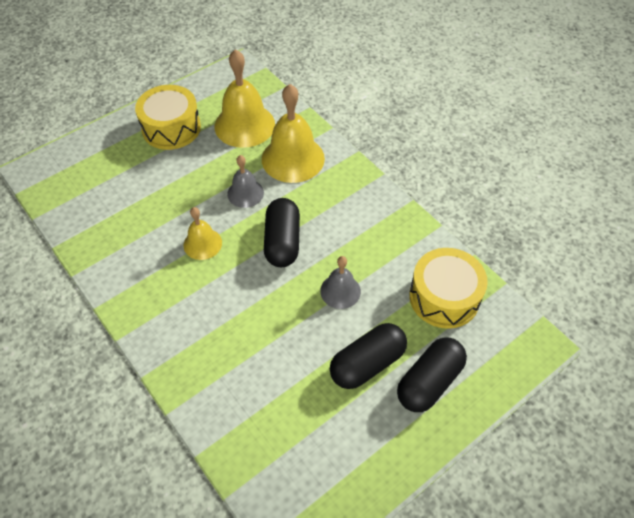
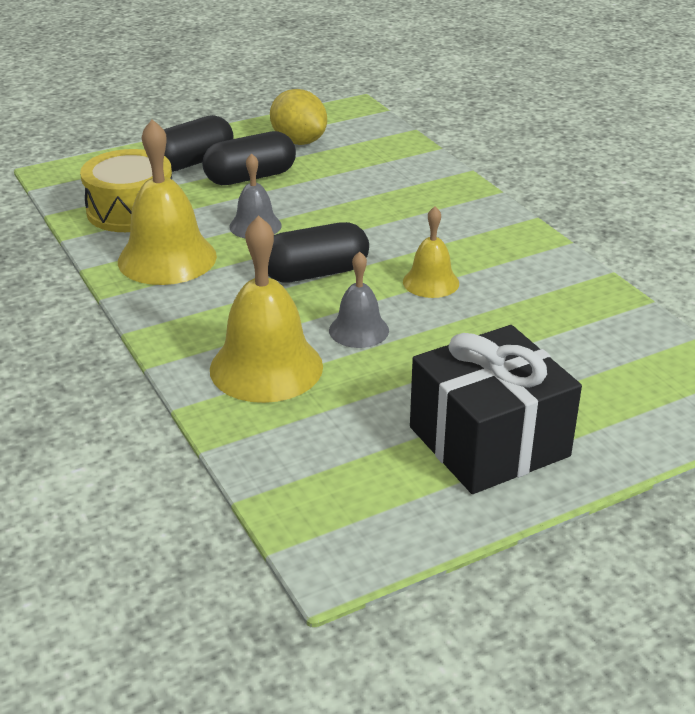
camera: 170 degrees left, 20 degrees down
(171, 128) = (488, 441): yellow drum -> black gift
(244, 125) = (341, 430): yellow bell -> yellow bell (167, 258)
(282, 242) = (315, 273): black capsule -> black capsule turned 60 degrees clockwise
(342, 443) = (299, 141): none -> yellow lemon

